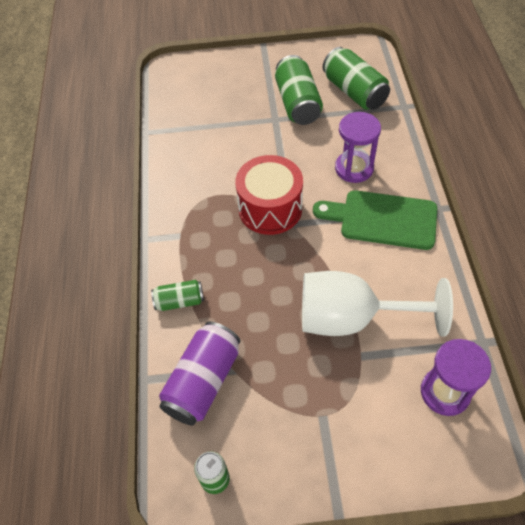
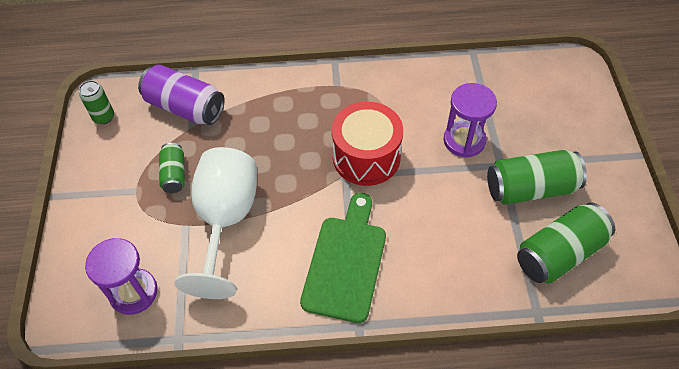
camera: 90 degrees right, 0 degrees up
(179, 301) = (264, 88): green can -> green can (174, 174)
(354, 168) = (423, 240): purple hourglass -> purple hourglass (464, 140)

